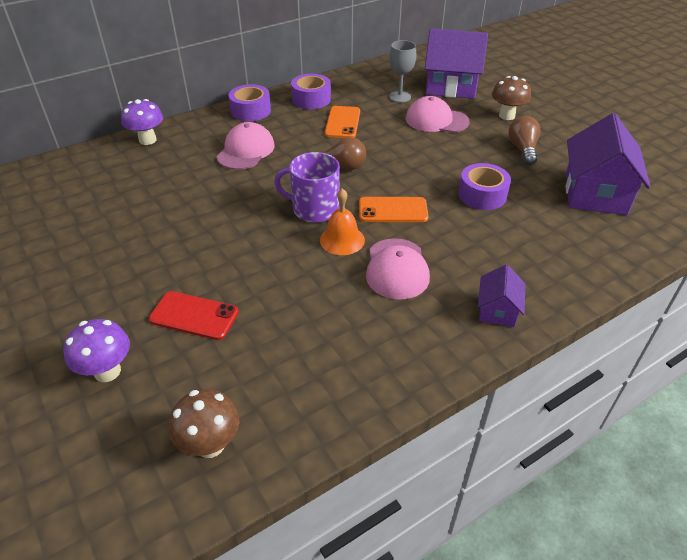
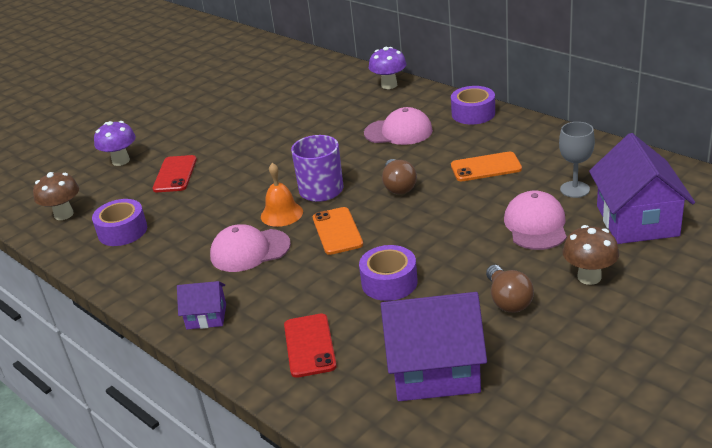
camera: 80 degrees right, 10 degrees down
(311, 99) = (523, 138): purple tape -> purple tape (122, 231)
(522, 149) = (508, 300): brown light bulb -> brown light bulb turned 90 degrees clockwise
(555, 249) = (309, 345): none -> red phone

